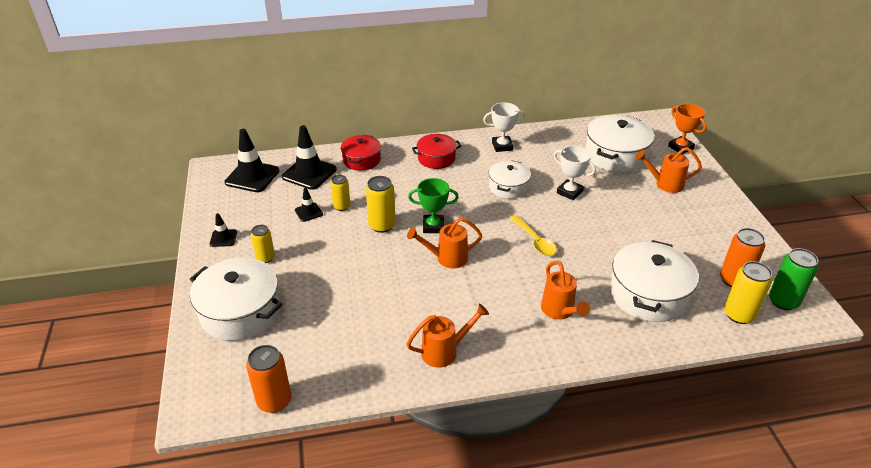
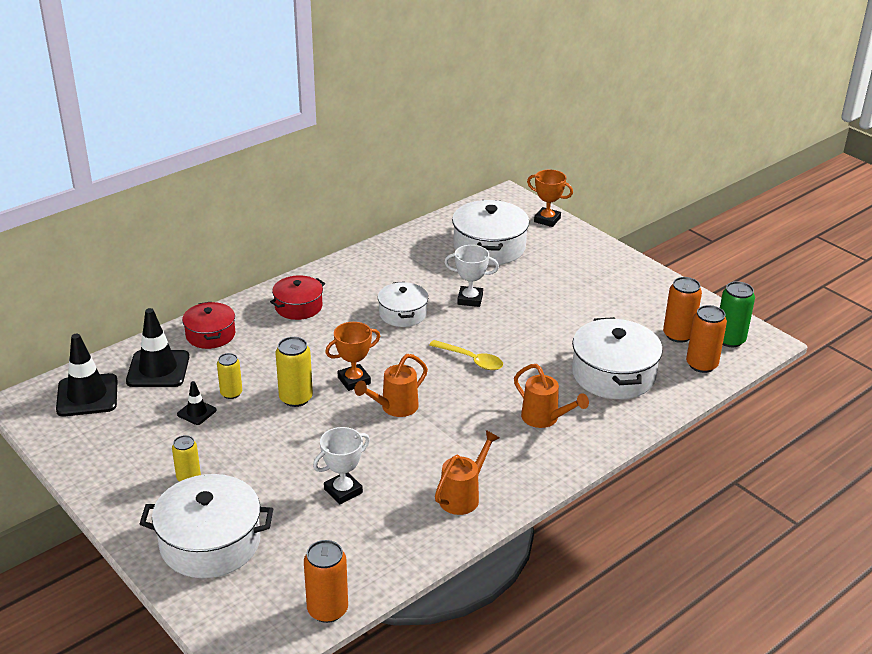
camera: 30 degrees left, 5 degrees down
(223, 238) = (115, 475): black traffic cone -> none
(433, 226) = (354, 380): green trophy -> orange trophy
(502, 146) = (362, 271): white trophy -> white trophy (343, 491)
(665, 184) = (557, 262): orange watering can -> none
(739, 315) = (701, 365): yellow can -> orange can

